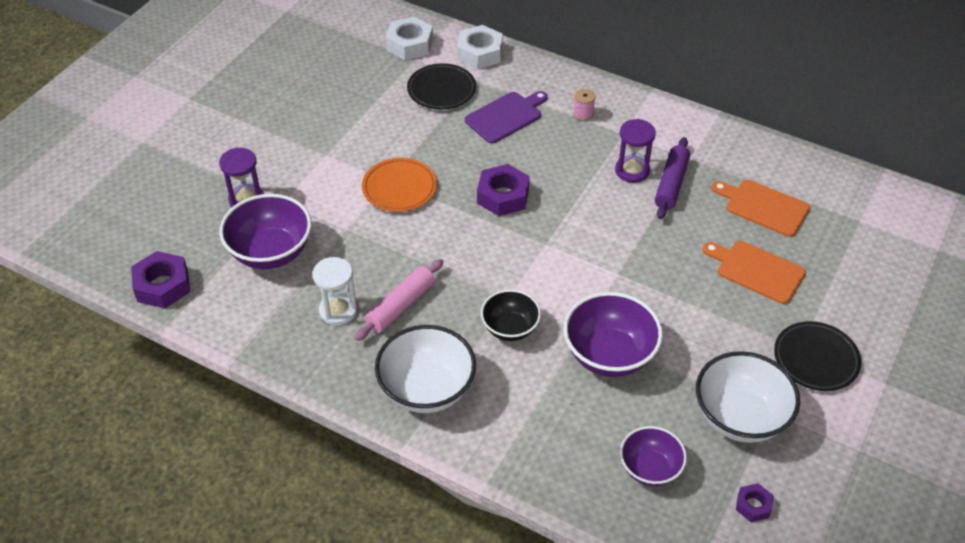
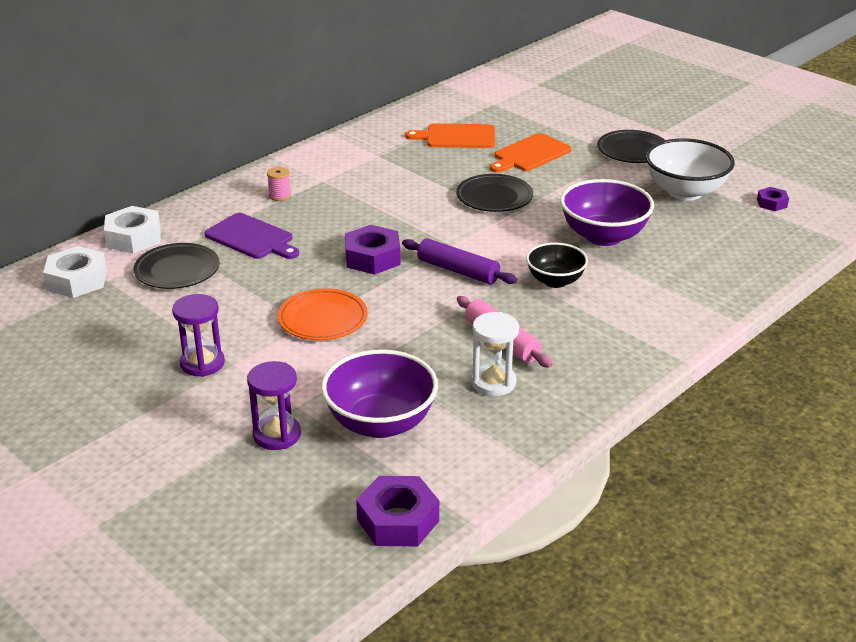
camera: 75 degrees left, 15 degrees down
(427, 389) = (620, 339): white bowl -> none
(506, 116) = (251, 238): purple cutting board -> purple cutting board turned 150 degrees clockwise
(632, 171) = (377, 185): purple hourglass -> purple hourglass (202, 363)
(650, 258) = (494, 197): none -> black plate
(650, 469) = (731, 239): purple bowl -> none
(671, 184) = (406, 170): purple rolling pin -> purple rolling pin (458, 271)
(763, 207) = (457, 137): orange cutting board -> orange cutting board turned 45 degrees clockwise

